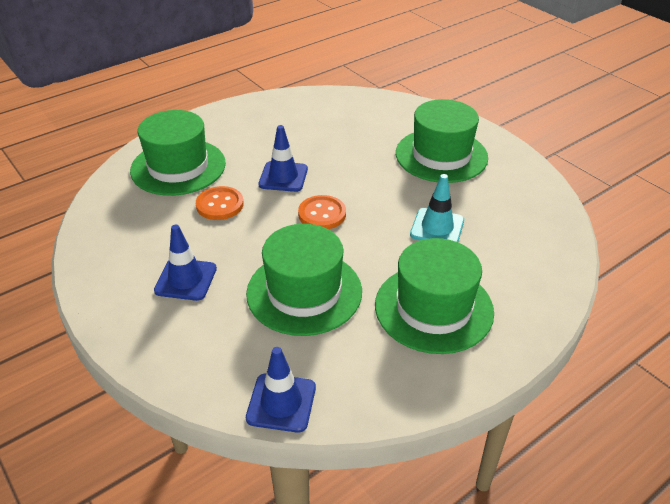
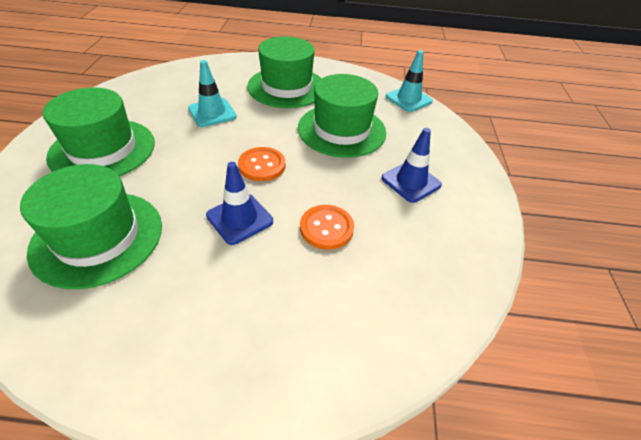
camera: 140 degrees left, 5 degrees up
(178, 167) = (319, 313): green hat -> green hat (98, 237)
(281, 403) = (408, 99): blue traffic cone -> turquoise traffic cone

